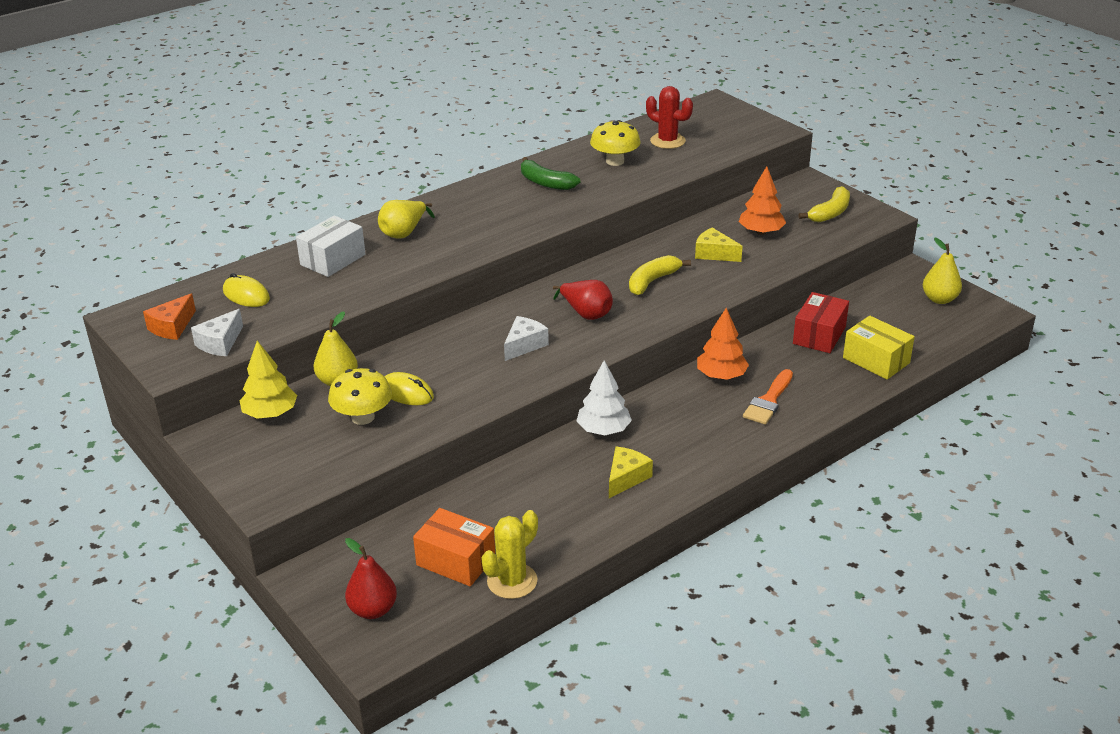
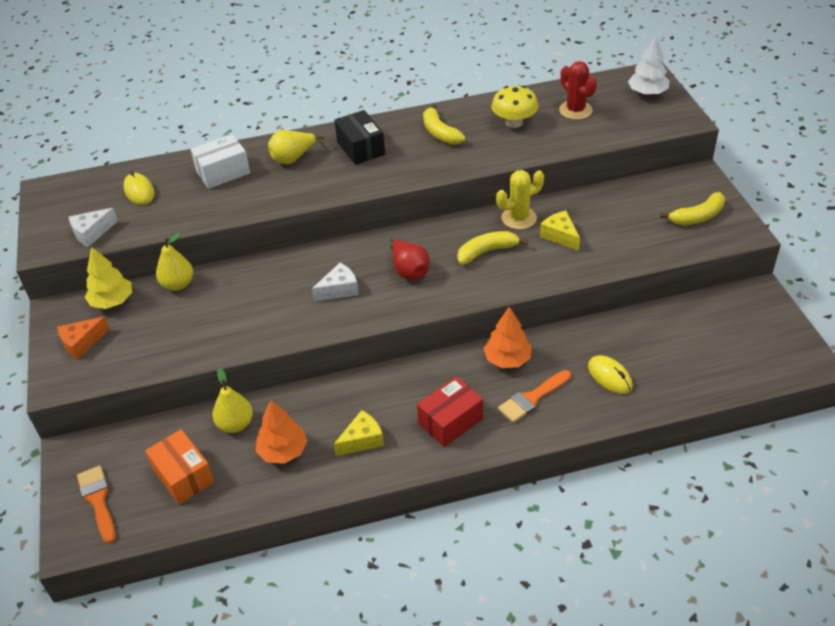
camera: 25 degrees right, 10 degrees up
(172, 327) = (70, 208): orange cheese -> orange cheese (82, 343)
(363, 417) = (174, 325): yellow mushroom -> none
(373, 610) = (98, 500): red pear -> orange brush
(406, 393) = (220, 311): yellow mouse -> yellow mouse (609, 376)
(471, 210) = (361, 148): none -> black box
(512, 581) = (212, 511): yellow cactus -> yellow cactus (519, 218)
(545, 183) = (440, 133): green banana -> yellow banana
(603, 430) = (374, 385): white tree -> white tree (647, 93)
(761, 232) = (618, 222): orange tree -> orange tree (283, 451)
(819, 335) = (622, 341): red box -> red box (450, 421)
(876, 360) = (658, 384): yellow box -> none
(939, 299) = (765, 333): yellow pear -> yellow pear (235, 424)

